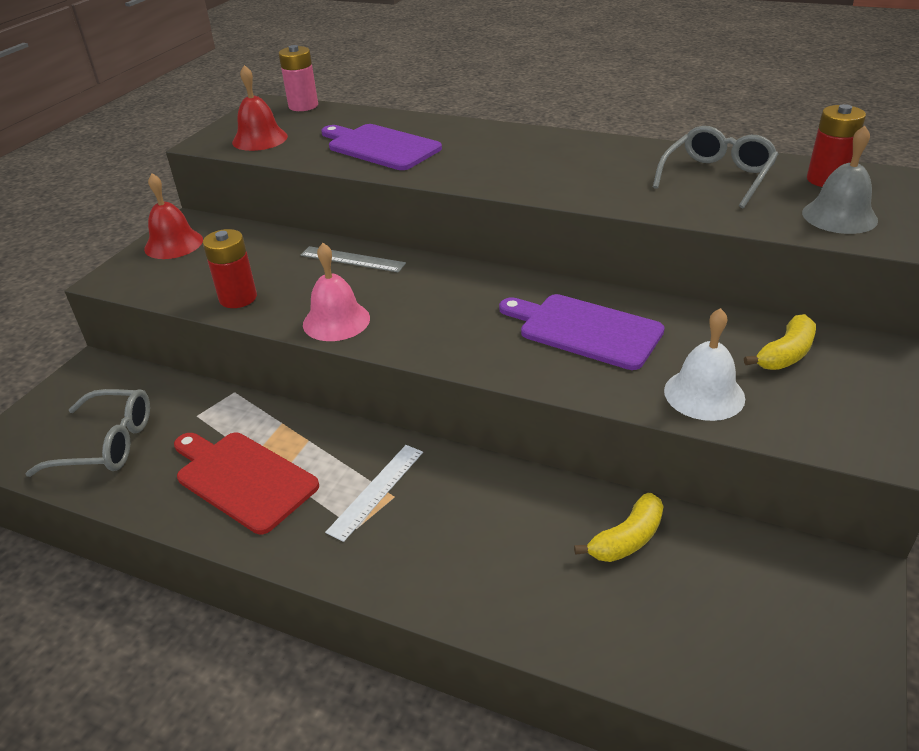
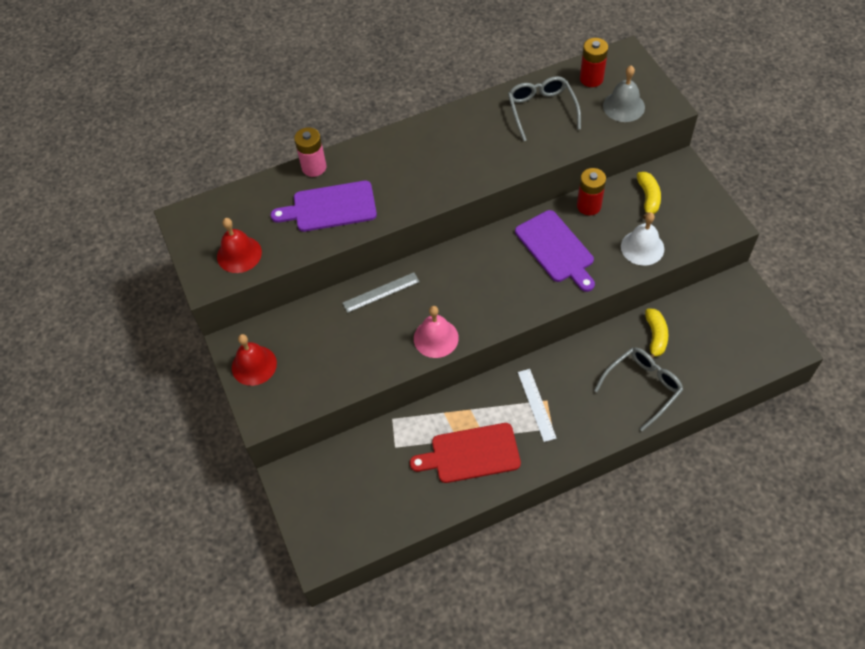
camera: 45 degrees left, 20 degrees up
(107, 443) = (376, 501): grey glasses -> grey glasses (642, 387)
(238, 298) = (360, 367): red battery -> red battery (589, 206)
(303, 106) = (212, 202): pink battery -> pink battery (314, 167)
(585, 330) = (556, 249): purple cutting board -> purple cutting board turned 105 degrees counterclockwise

